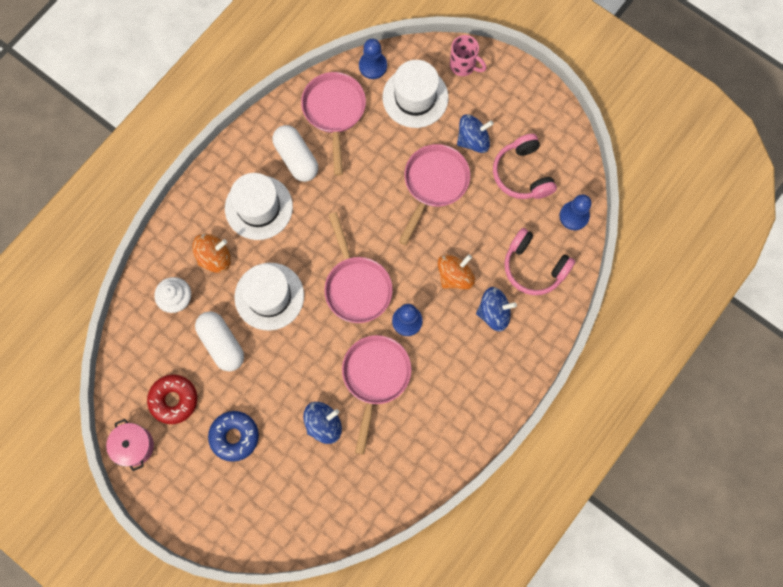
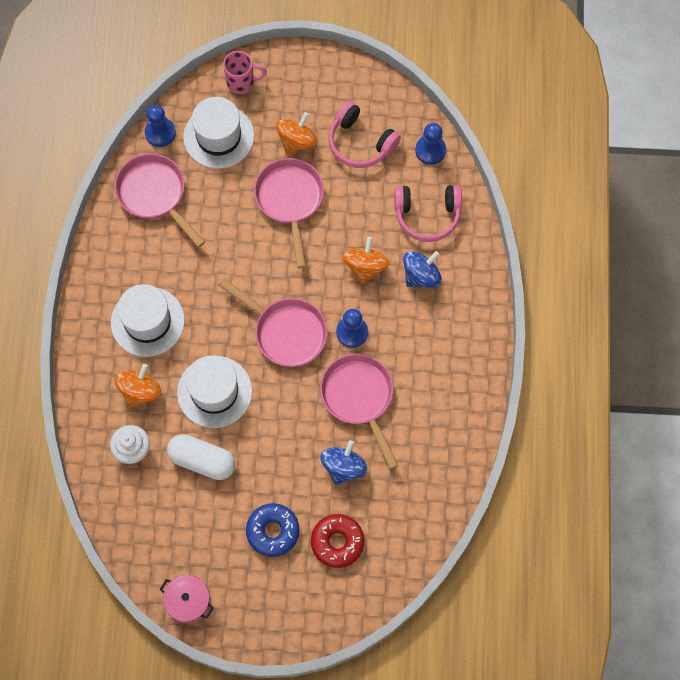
camera: 35 degrees left, 5 degrees down
(174, 400) = (195, 538): red donut -> red donut (337, 542)
(296, 158) = (150, 257): white capsule -> none
(473, 140) = (297, 141): blue spinning top -> orange spinning top

